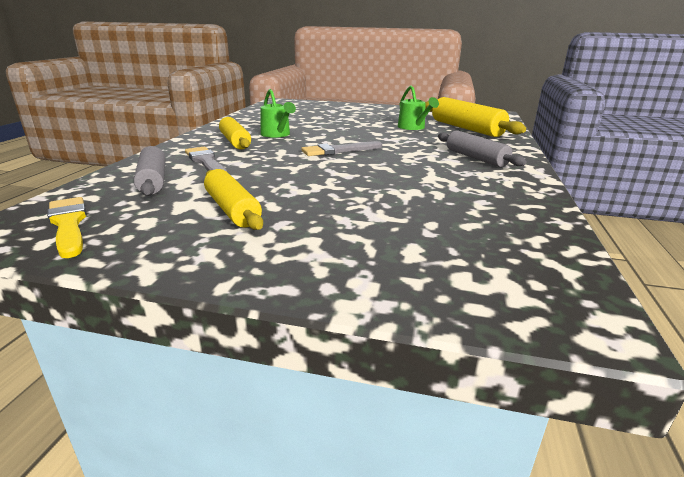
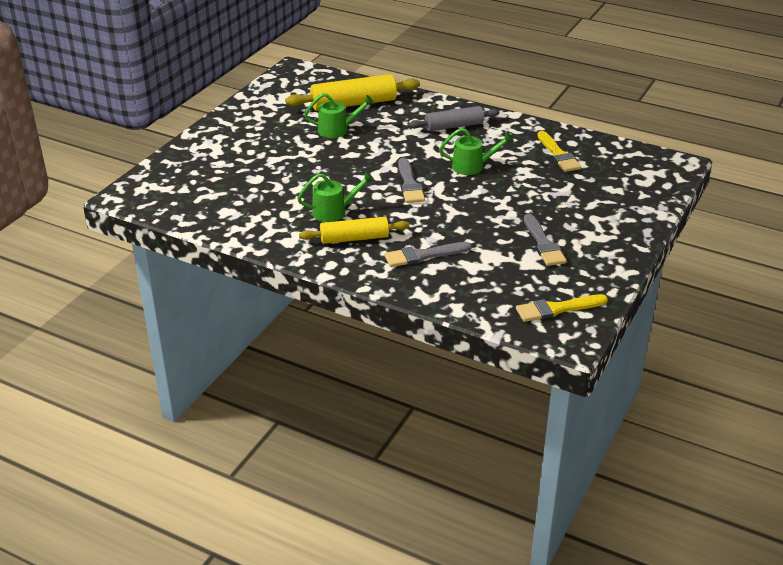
camera: 75 degrees left, 10 degrees up
(153, 180) = (471, 281): grey rolling pin -> none
(232, 210) = (543, 244): yellow rolling pin -> grey brush
(396, 169) = (473, 166): none -> green watering can
(477, 208) = (558, 154): none -> yellow brush

